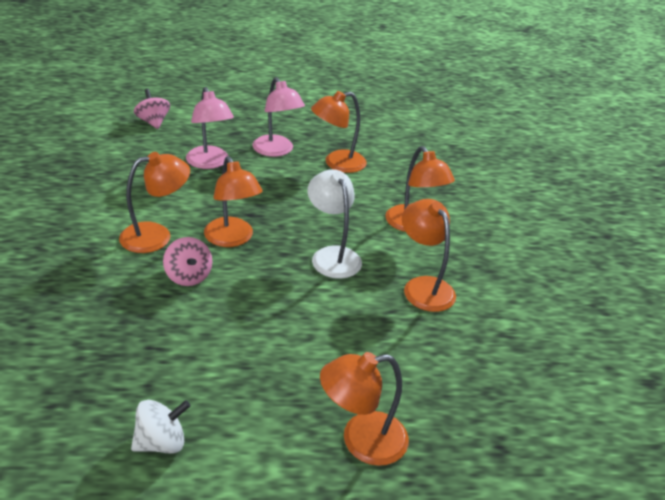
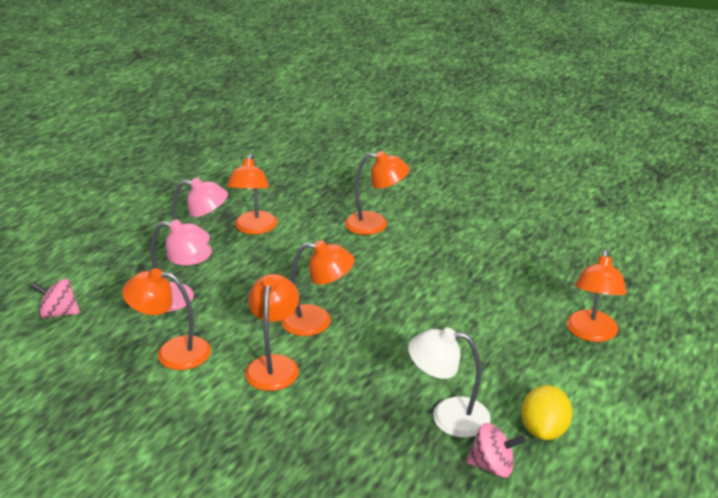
camera: 55 degrees left, 5 degrees down
(161, 442) = (543, 430): white spinning top -> yellow lemon
(188, 276) = (351, 362): pink spinning top -> pink spinning top (492, 466)
(332, 255) = (383, 276): white lamp -> white lamp (448, 416)
(423, 286) = (453, 248): orange lamp -> orange lamp (172, 352)

